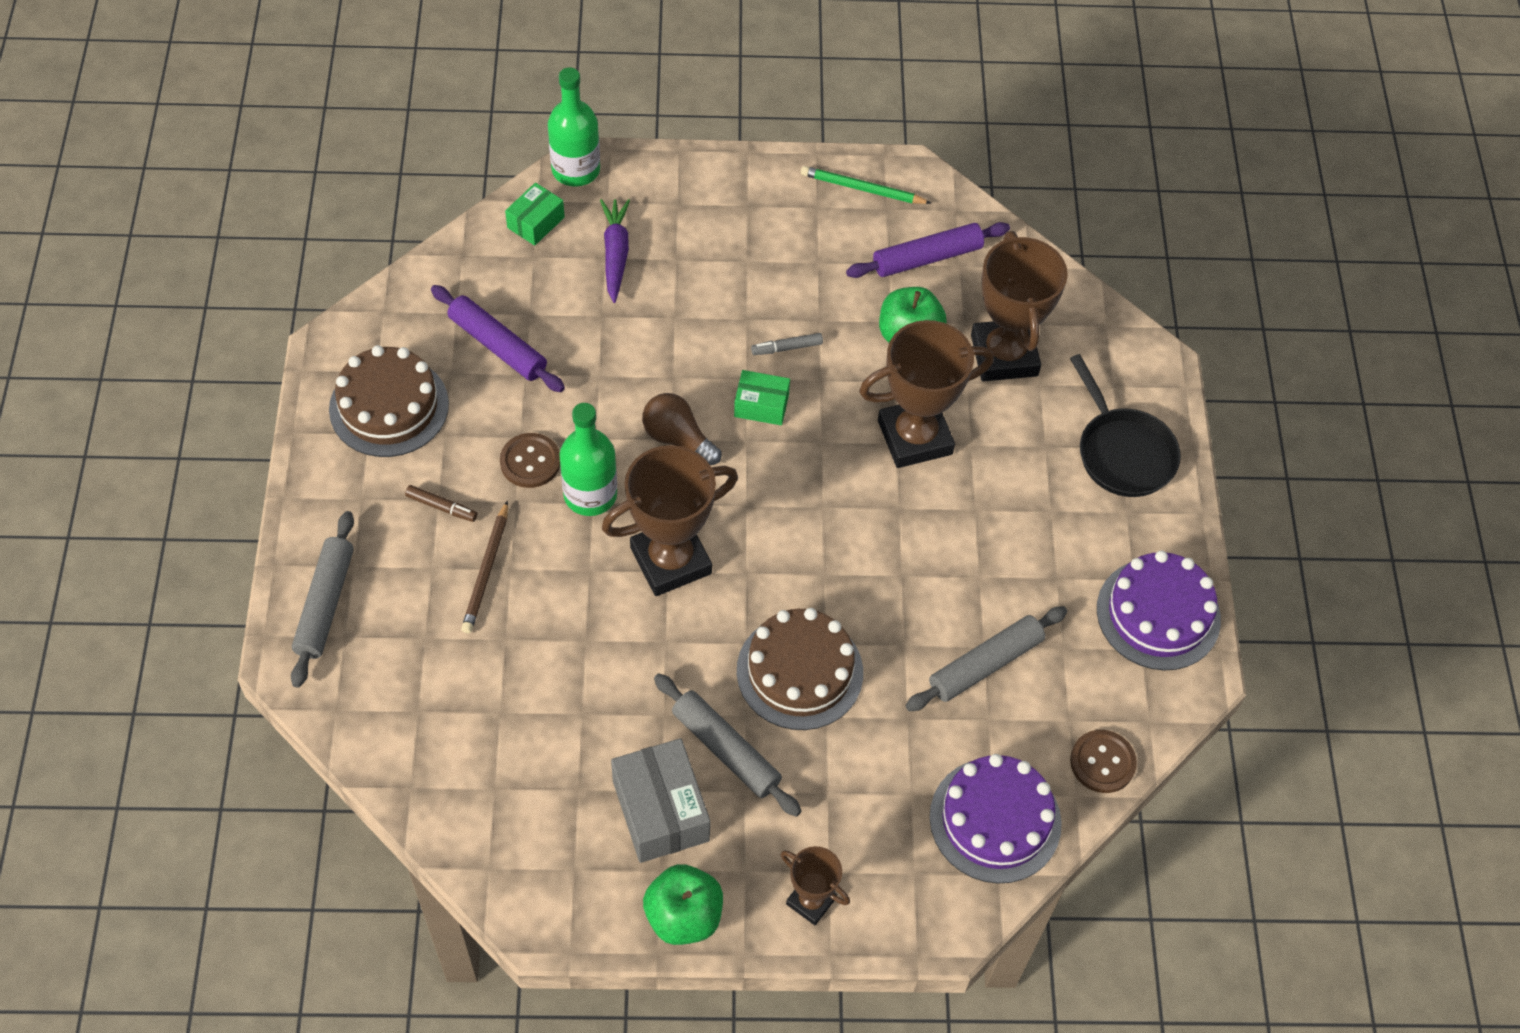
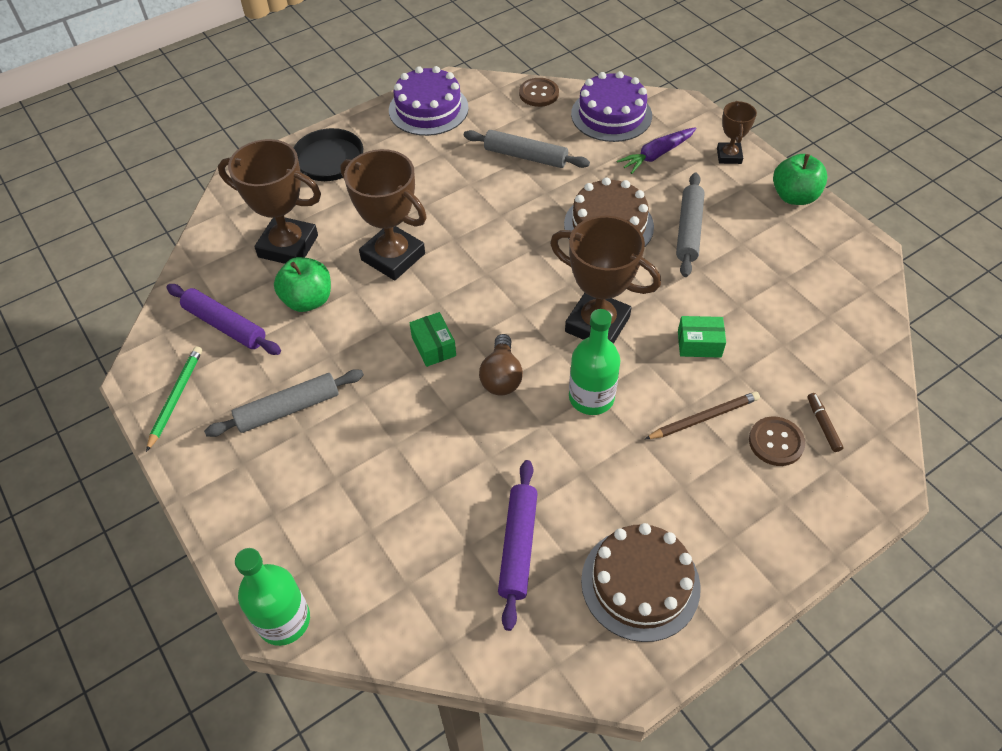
camera: 120 degrees left, 5 degrees down
(325, 604) = (826, 497): grey rolling pin -> grey rolling pin (288, 409)
(442, 507) = (686, 480): brown marker -> brown marker (823, 425)
(530, 462) = (599, 451): brown button -> brown button (776, 442)
(536, 222) = (368, 610): green box -> green box (699, 344)
(615, 254) = (360, 524): purple carrot -> purple carrot (656, 155)
(660, 810) = (753, 237): grey box -> none
(787, 348) = (371, 360): grey marker -> none
(862, 189) = (176, 398): green pencil -> green pencil turned 150 degrees counterclockwise
(1004, 355) = (288, 246): brown trophy -> brown trophy turned 60 degrees clockwise

